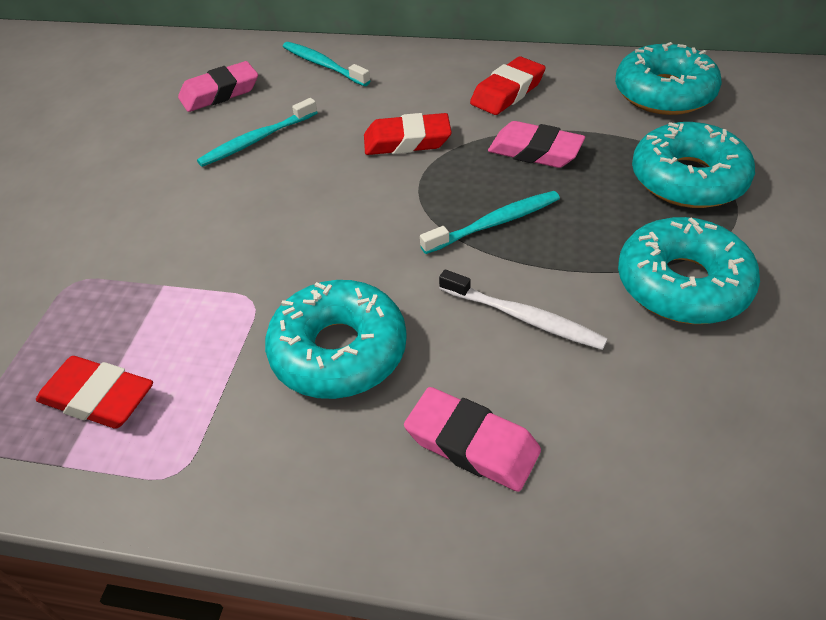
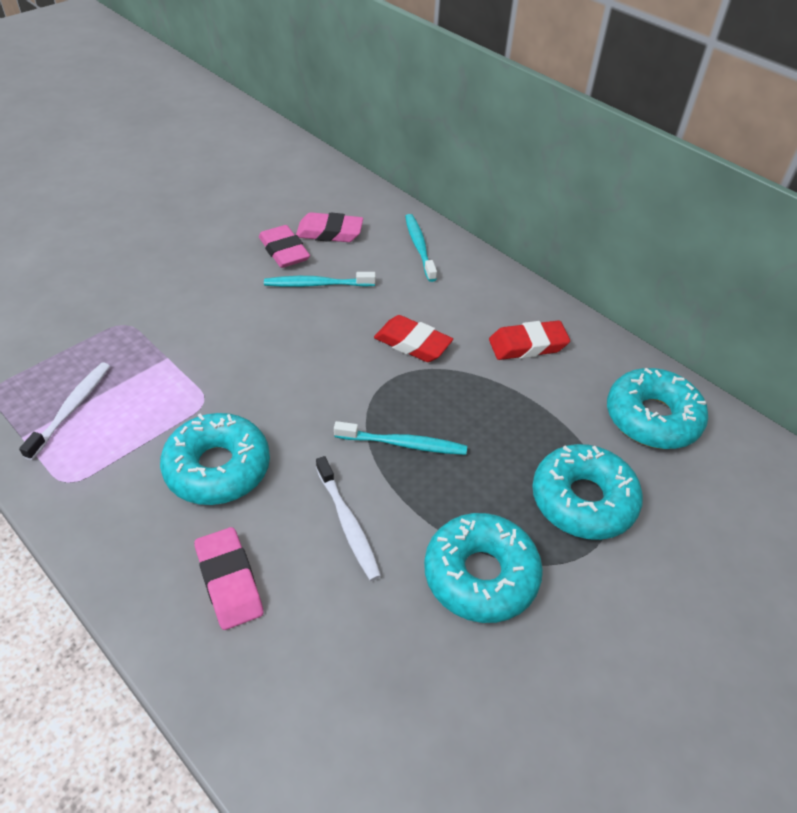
camera: 30 degrees right, 0 degrees up
(98, 398) = (71, 409): red eraser -> white toothbrush
(535, 151) = (493, 406): pink eraser -> pink eraser (284, 251)

